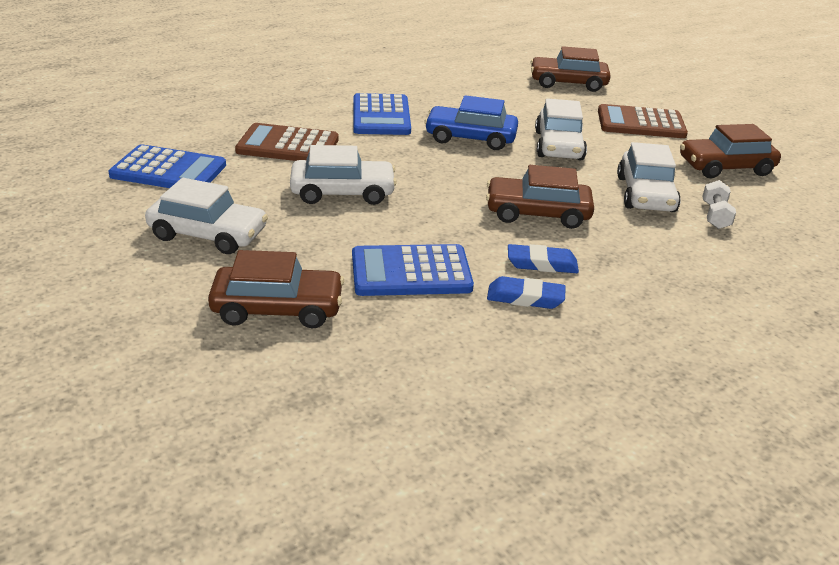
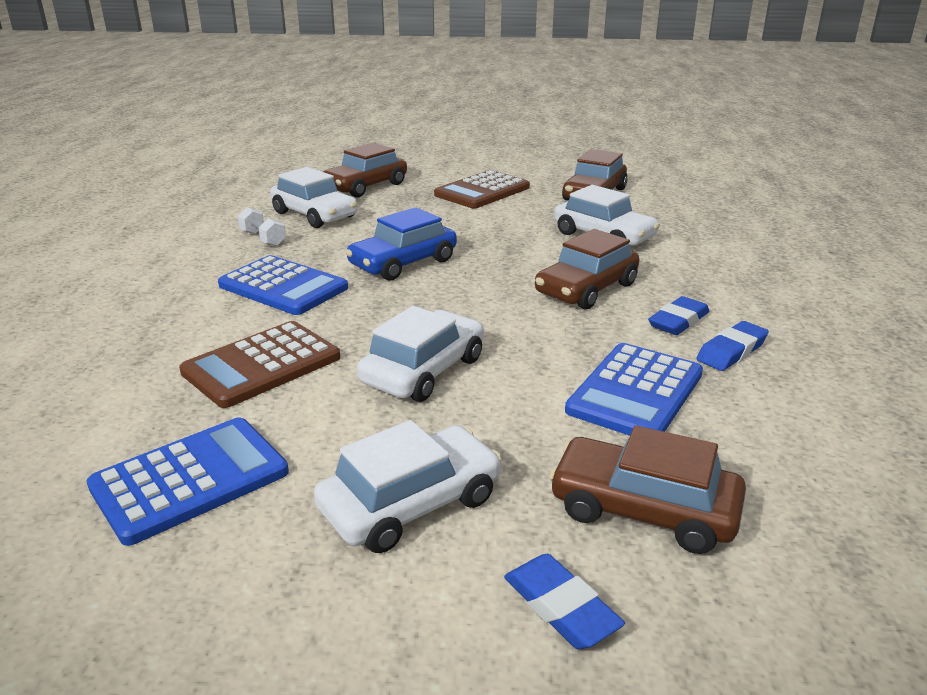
camera: 50 degrees left, 5 degrees down
(166, 304) = (560, 607): none -> blue eraser
(278, 308) = (643, 509): brown car -> brown car turned 105 degrees counterclockwise
(558, 146) = (475, 234): white car -> white car (314, 215)
(715, 215) = (665, 227): white dumbbell -> white dumbbell (263, 239)

